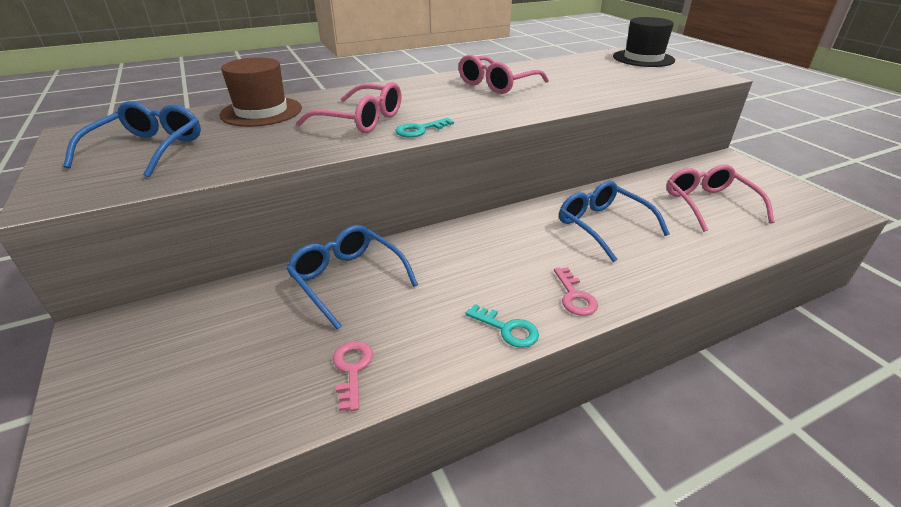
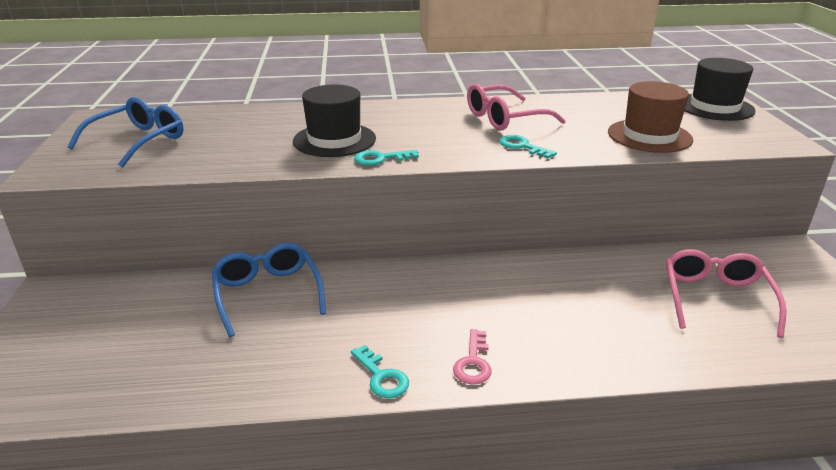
camera: 20 degrees right, 5 degrees down
(261, 112) = (253, 118): brown hat -> brown hat (649, 136)
(352, 369) = (220, 375): pink key -> none
(361, 120) = (334, 140): pink glasses -> black hat
(531, 104) = (522, 146): none -> turquoise key
(602, 226) = (562, 296): blue glasses -> none

